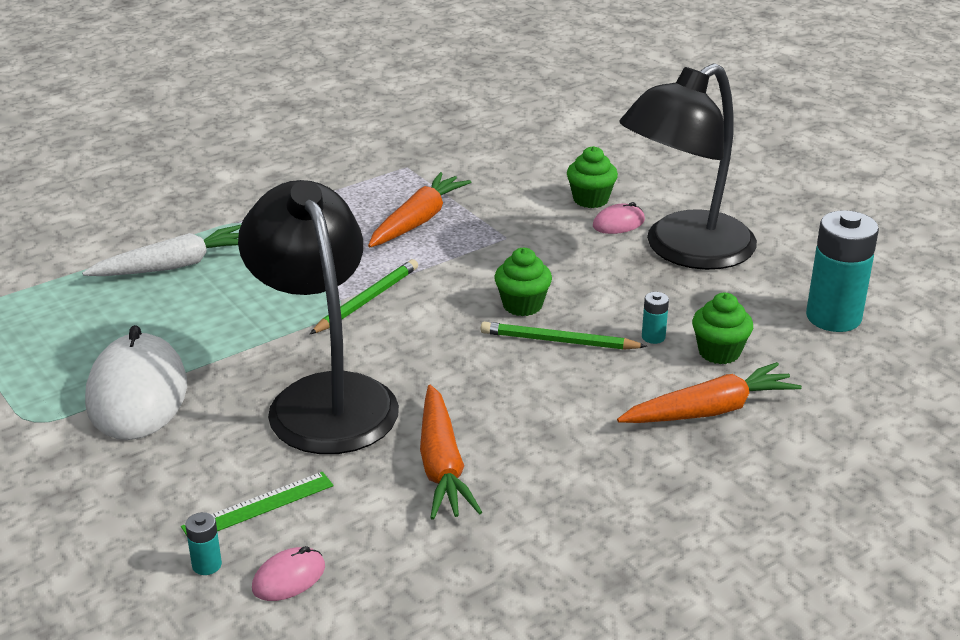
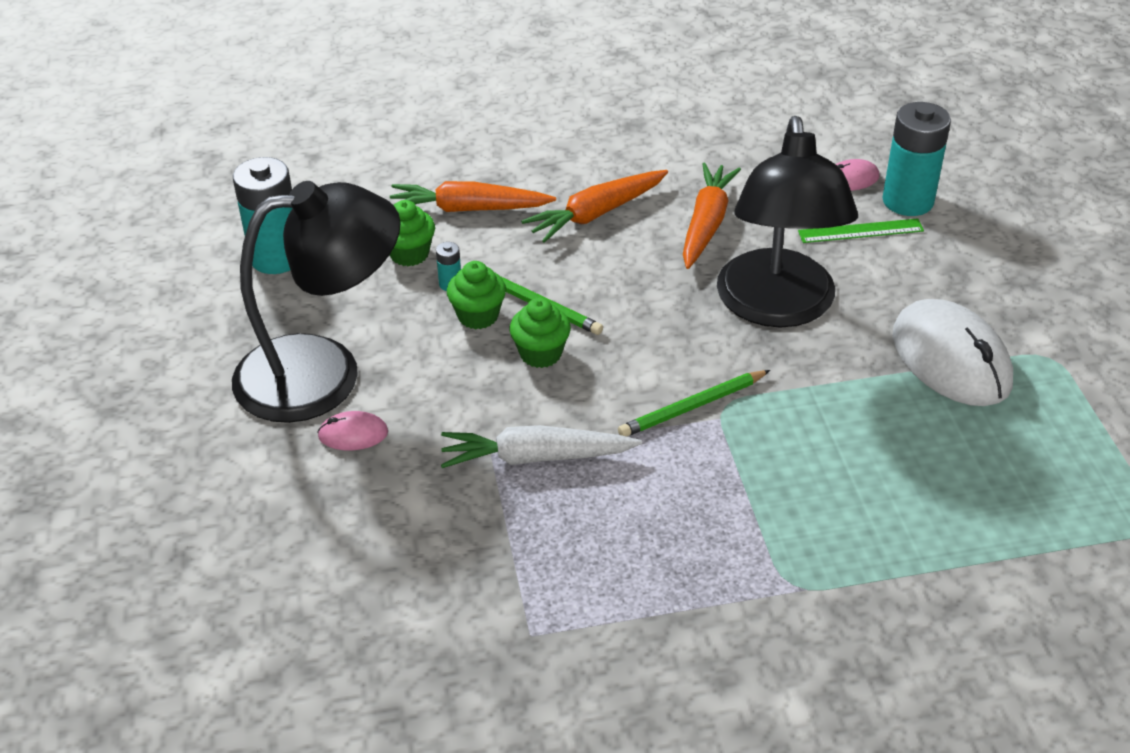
camera: 155 degrees left, 10 degrees up
(137, 394) = (951, 359): white mouse -> white mouse turned 45 degrees counterclockwise
(174, 265) = (895, 528): white carrot -> white carrot (535, 457)
(207, 565) = (908, 201): turquoise battery -> turquoise battery, size x2.35
(418, 220) = (575, 514): orange carrot -> orange carrot (596, 214)
(590, 199) = (349, 484): green cupcake -> green cupcake (478, 316)

